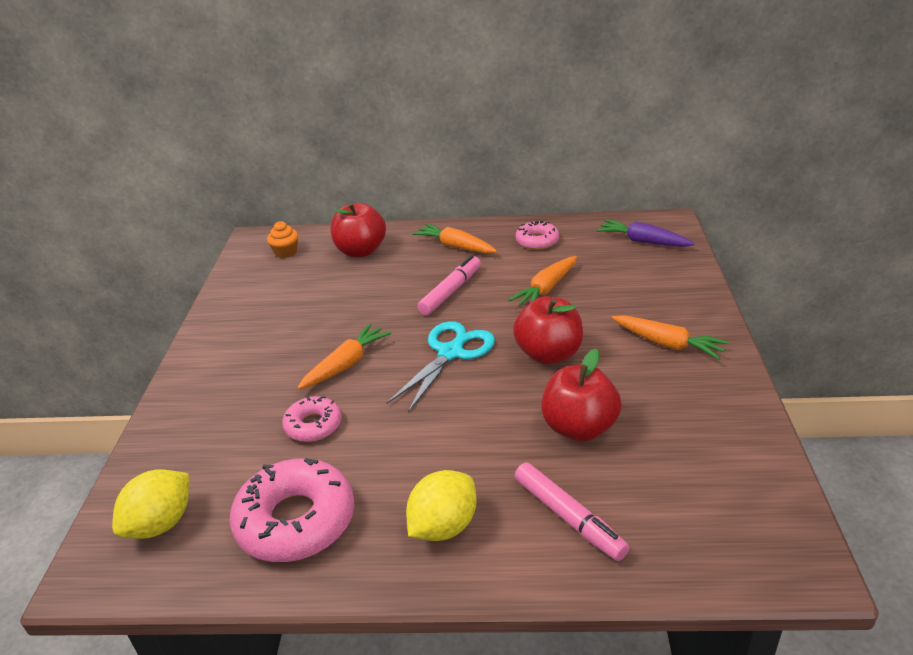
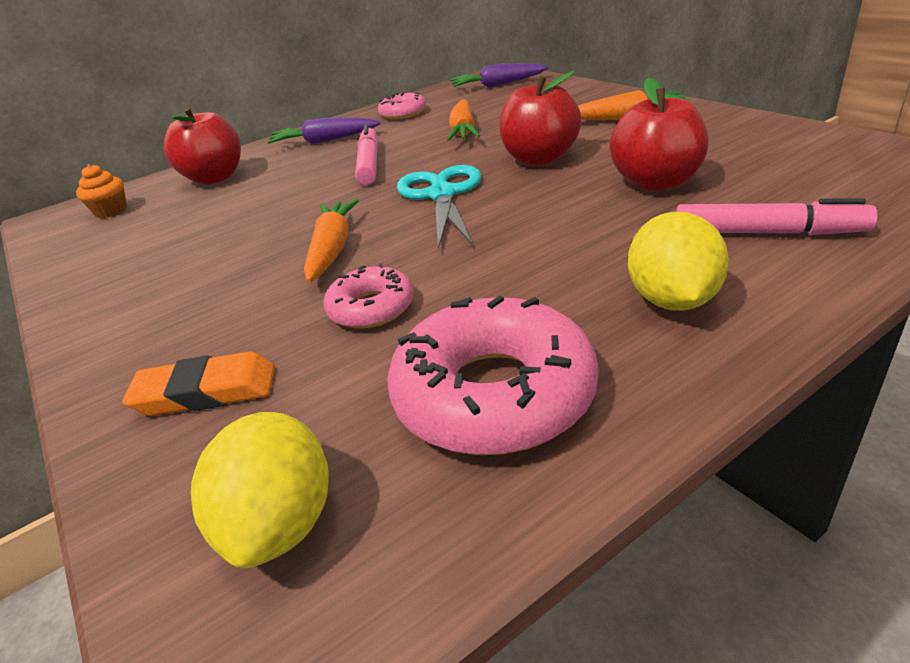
camera: 35 degrees left, 0 degrees up
(201, 432) = (206, 392): none -> orange eraser
(455, 246) = (324, 141): orange carrot -> purple carrot

